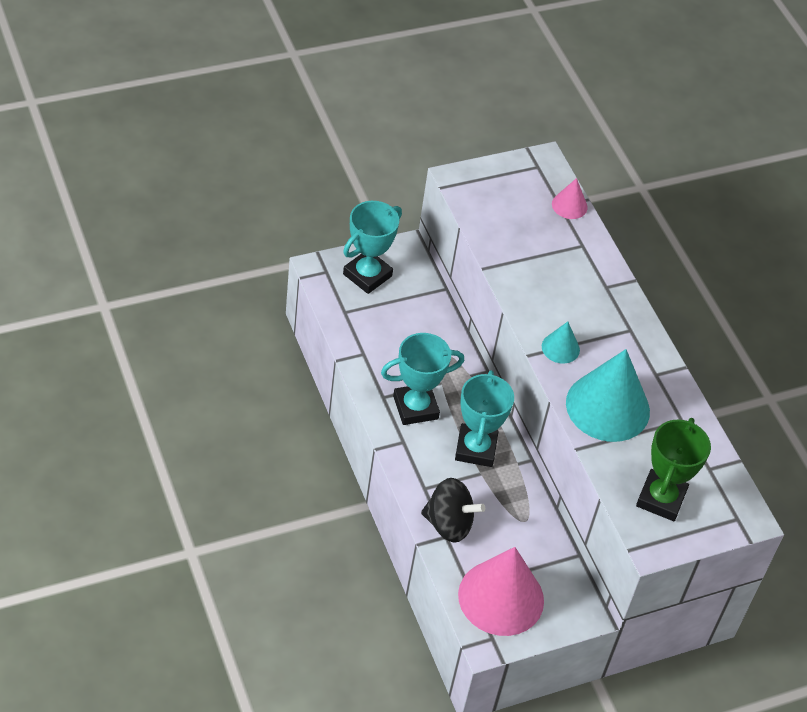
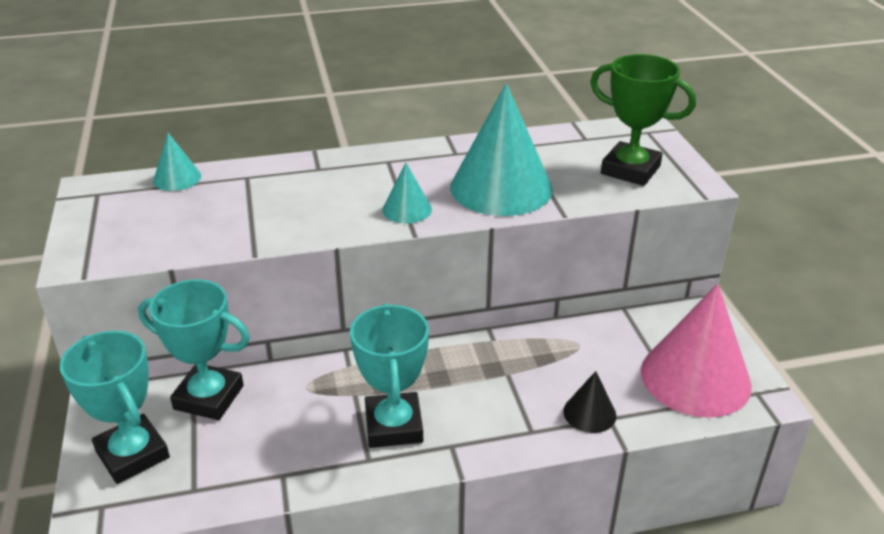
camera: 75 degrees left, 15 degrees down
(449, 524) = (589, 413): black spinning top -> black cone
(475, 449) = (469, 374): turquoise trophy -> turquoise trophy (209, 397)
(569, 205) = (177, 178): pink cone -> turquoise cone

